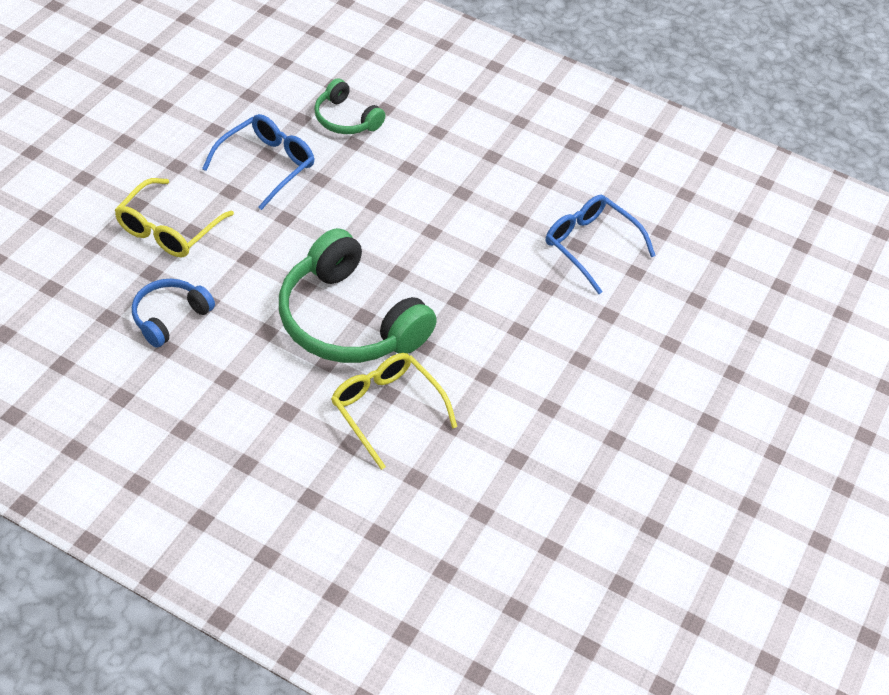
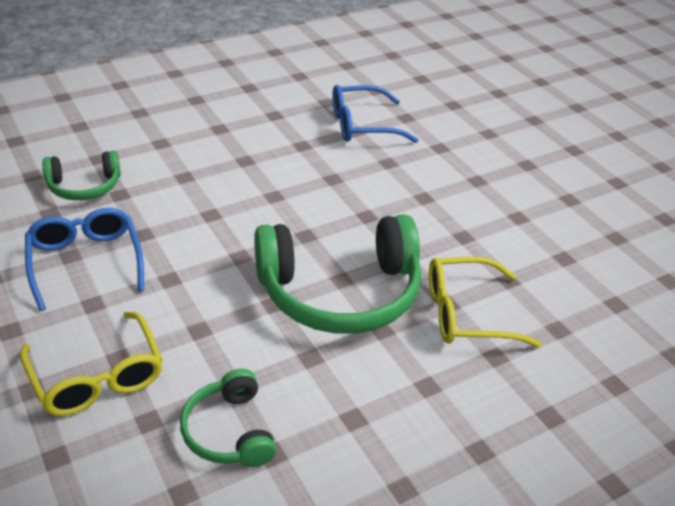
camera: 55 degrees left, 10 degrees down
(169, 317) = (229, 431): blue headphones -> green headphones

